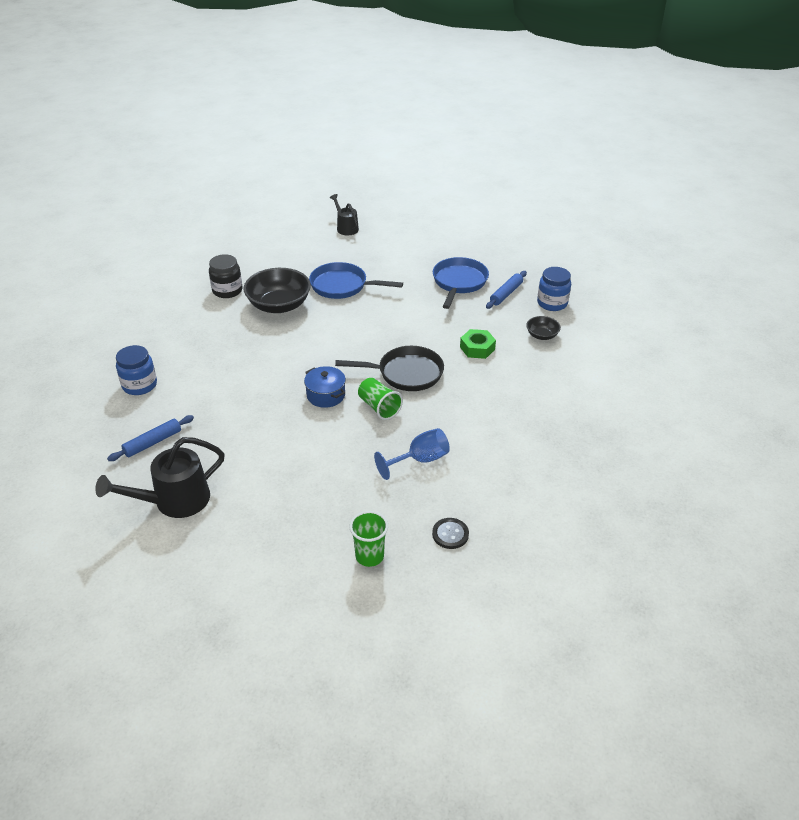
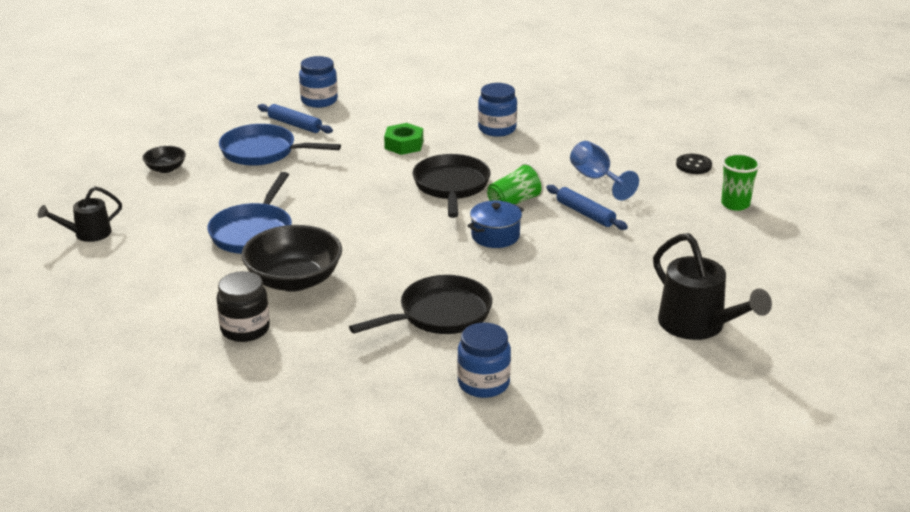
camera: 90 degrees left, 10 degrees down
(153, 442) = (601, 355): blue rolling pin -> blue rolling pin (585, 214)
(224, 367) = (440, 314): none -> black pan
(513, 401) = (497, 129): none -> blue jar
(542, 335) = (381, 109): black bowl -> black bowl (165, 169)

